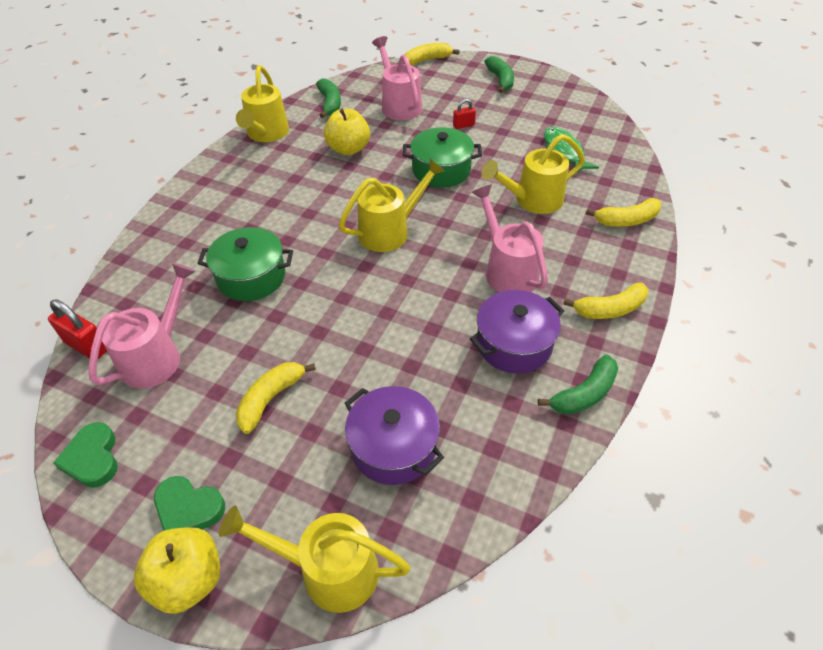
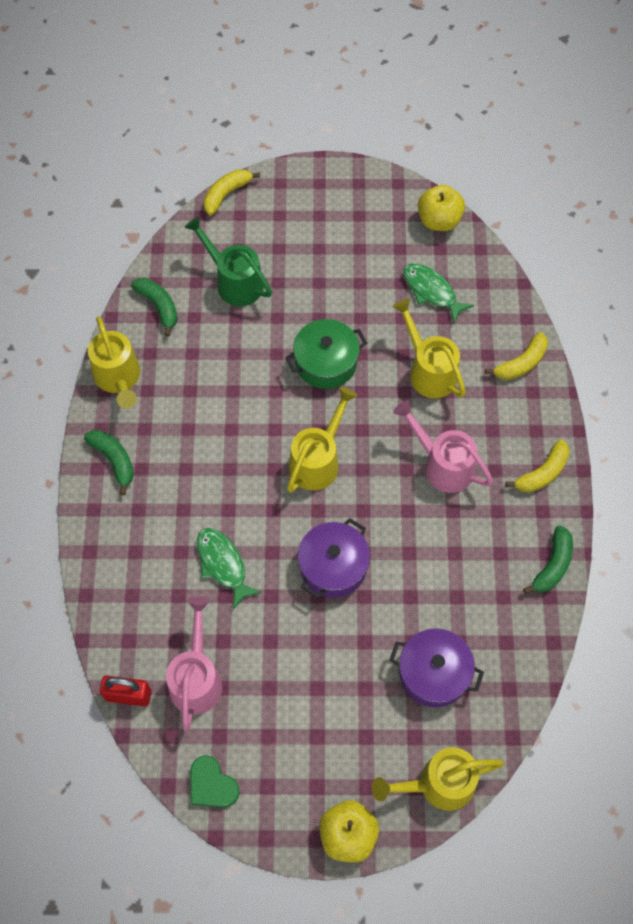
camera: 25 degrees left, 15 degrees up
(188, 509) = (313, 788): green heart -> none
(251, 277) = (223, 564): green pot -> green fish
(271, 399) = (317, 674): yellow banana -> none
(348, 149) = (218, 368): yellow apple -> yellow apple (439, 220)
(399, 105) = (234, 281): pink watering can -> green watering can
(463, 125) = (317, 289): red padlock -> none
(500, 80) = (322, 201): green banana -> green banana (114, 460)
(514, 344) = (481, 541): purple pot -> purple pot (333, 566)
(532, 200) = (429, 370): yellow watering can -> yellow watering can turned 105 degrees clockwise

